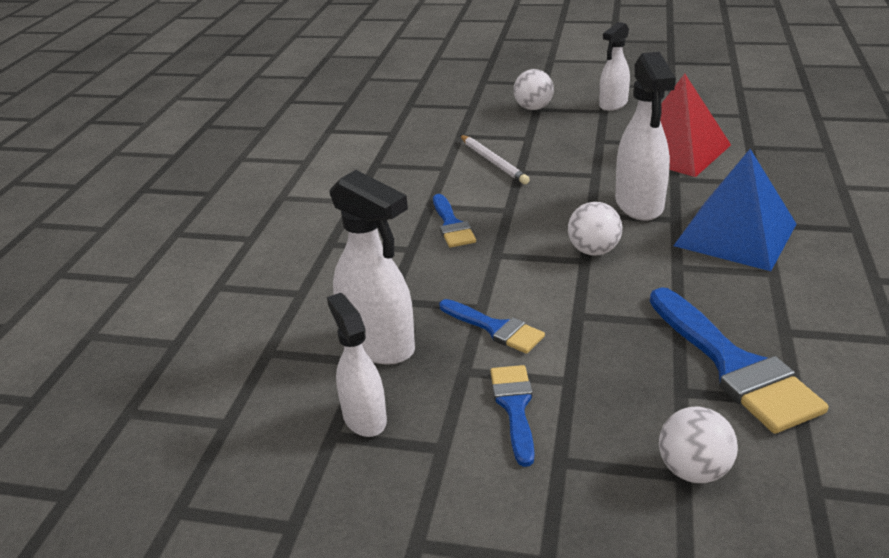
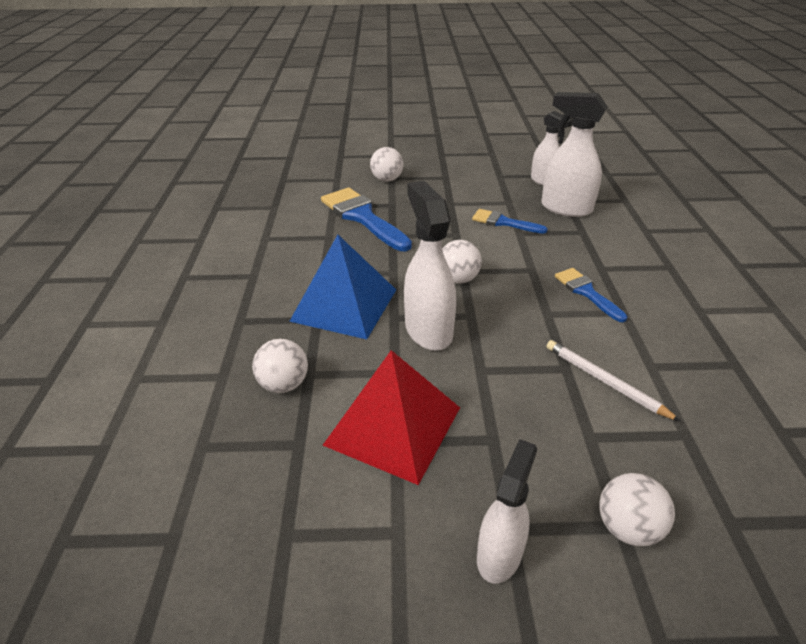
camera: 165 degrees right, 5 degrees up
(514, 407) = (474, 191): blue brush -> none
(777, 177) = (284, 384): none -> white ball

